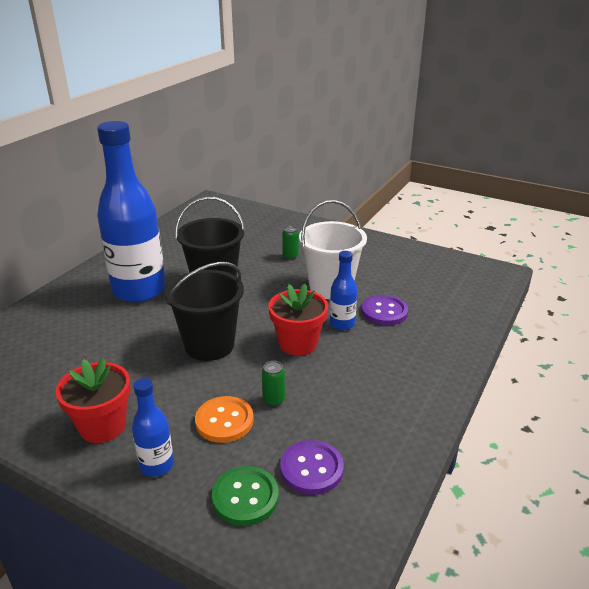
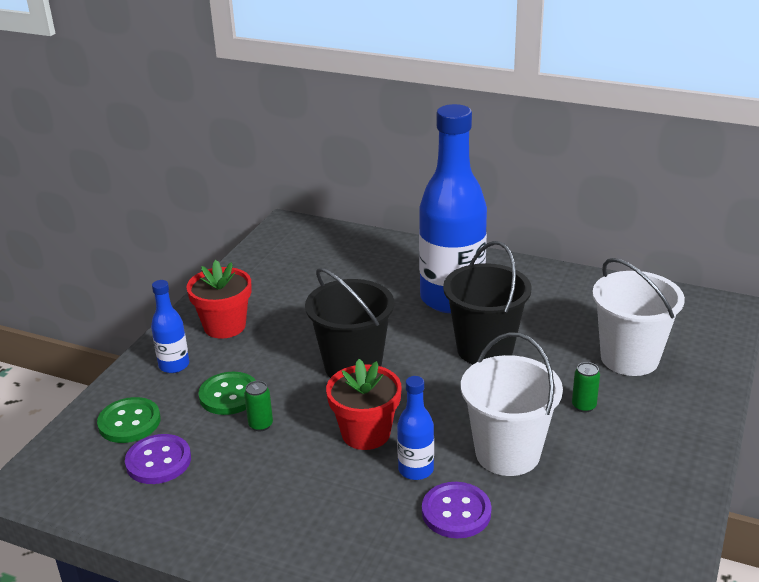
camera: 85 degrees right, 0 degrees up
(224, 421) = (229, 395): orange button -> green button
(247, 235) = (629, 358): none -> white bucket

